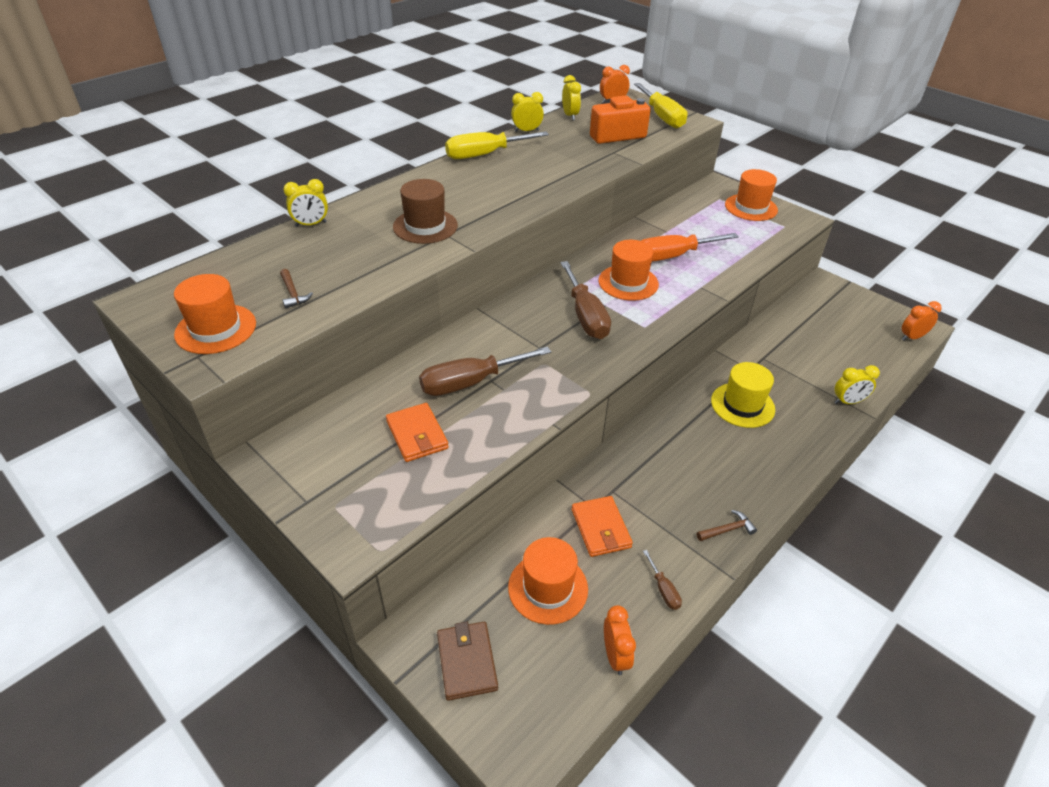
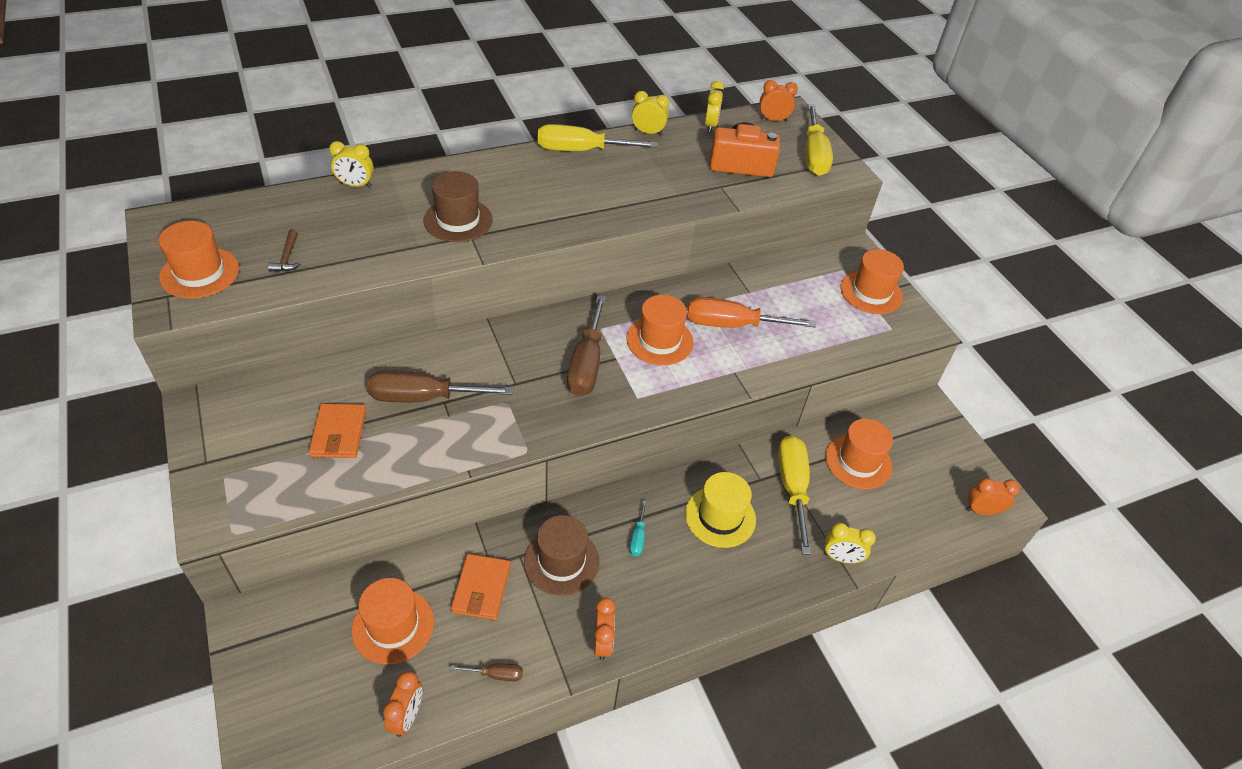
camera: 20 degrees right, 5 degrees up
(467, 662) = (279, 662): brown wallet -> none
(649, 482) = (561, 561): none -> brown hat
(663, 589) = (496, 674): brown screwdriver -> brown screwdriver turned 90 degrees counterclockwise
(694, 442) = (638, 538): none -> turquoise screwdriver
(727, 529) = (602, 642): brown hammer -> orange clock
(777, 367) = (792, 487): none -> yellow screwdriver
(807, 333) = (858, 461): none -> orange hat

